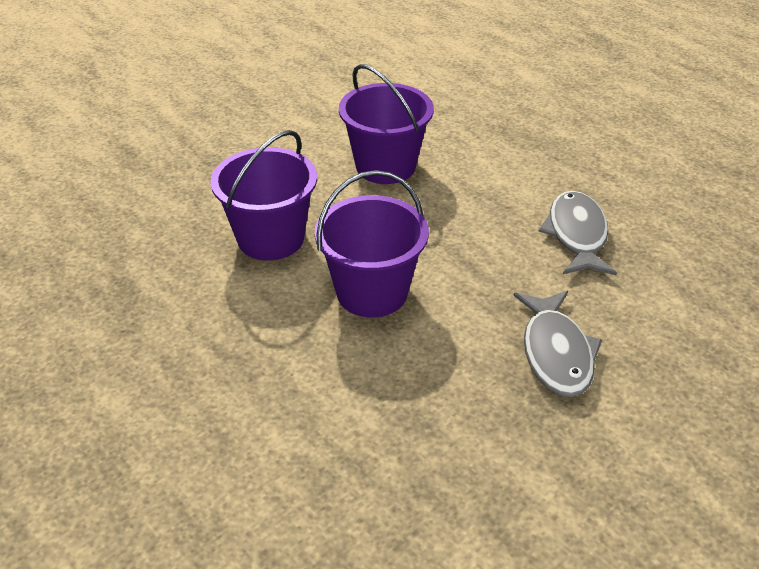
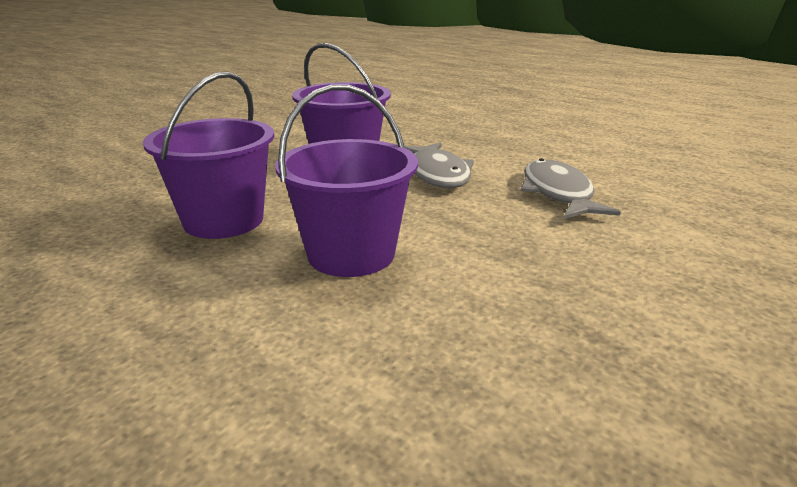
camera: 10 degrees left, 15 degrees down
(556, 353) = (593, 288): grey fish -> grey fish (437, 174)

